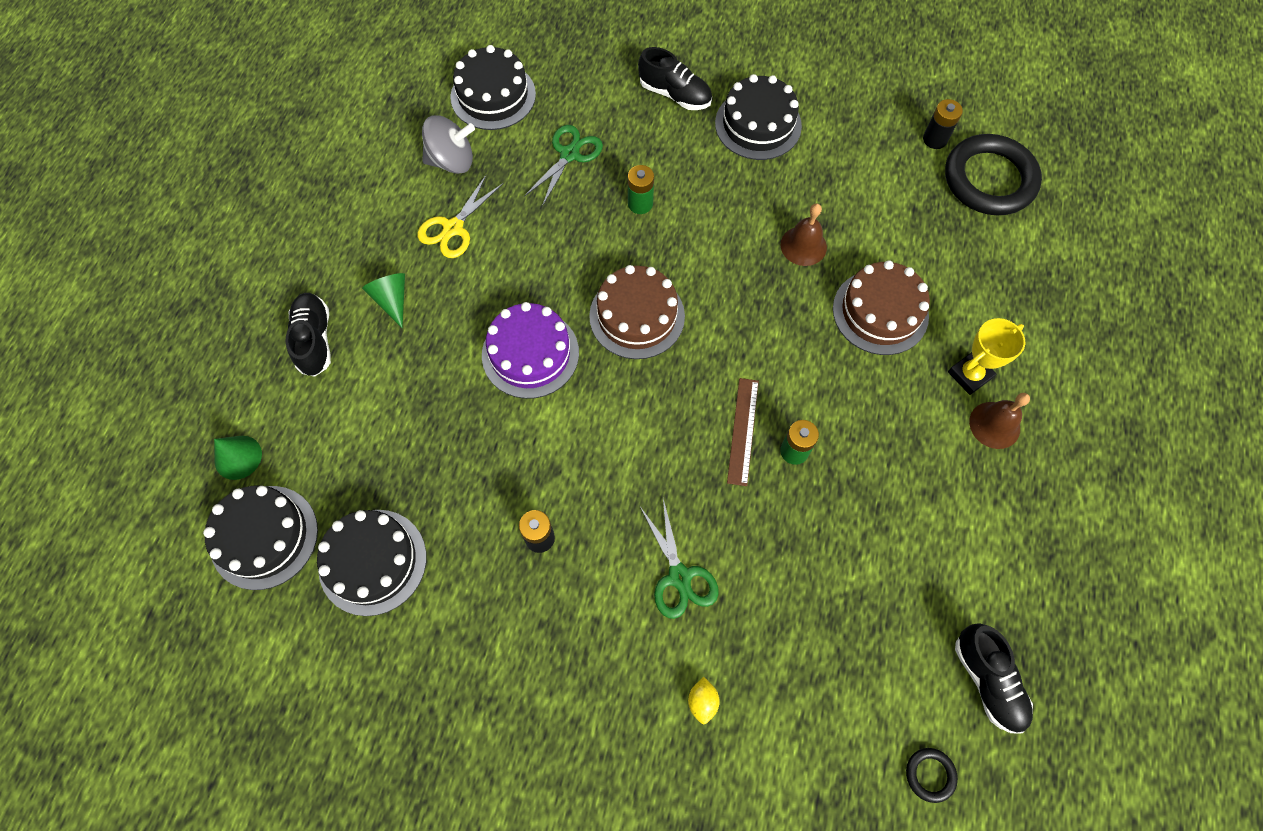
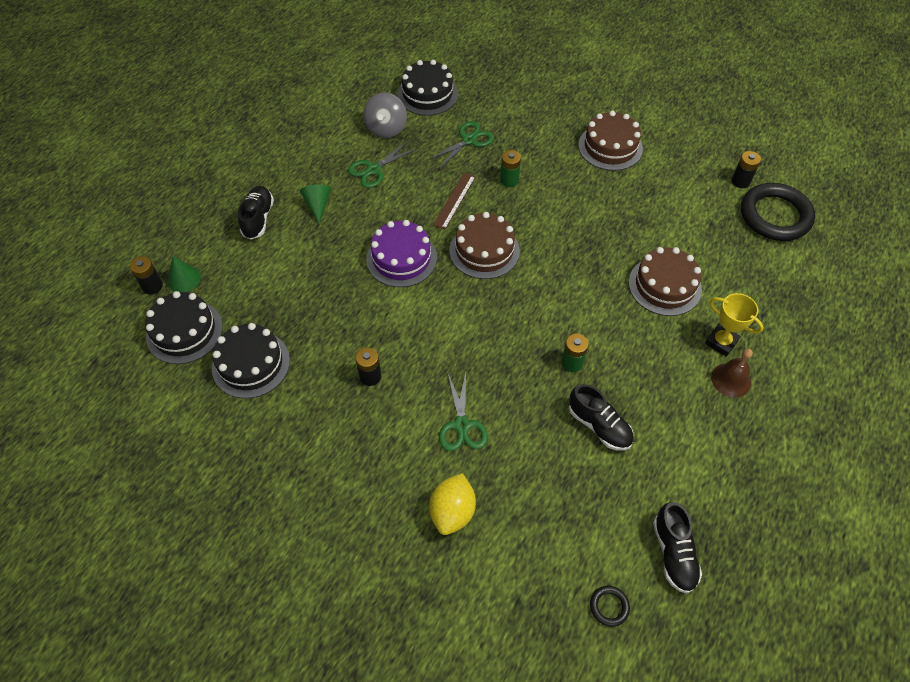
camera: 15 degrees right, 10 degrees down
(196, 479) = (152, 286): none -> black battery
(452, 161) = (386, 128): grey spinning top -> grey spinning top turned 90 degrees clockwise
(453, 228) = (374, 170): yellow scissors -> green scissors
(675, 94) = (555, 117): black shoe -> black shoe (599, 426)
(702, 701) = (452, 512): yellow lemon -> yellow lemon, size x1.93
(743, 431) = (538, 341): brown ruler -> brown ruler (454, 200)
(758, 124) = (610, 147): black cake -> brown cake
(803, 246) = (620, 231): brown bell -> none
(969, 375) = (721, 342): yellow trophy -> yellow trophy turned 60 degrees clockwise

